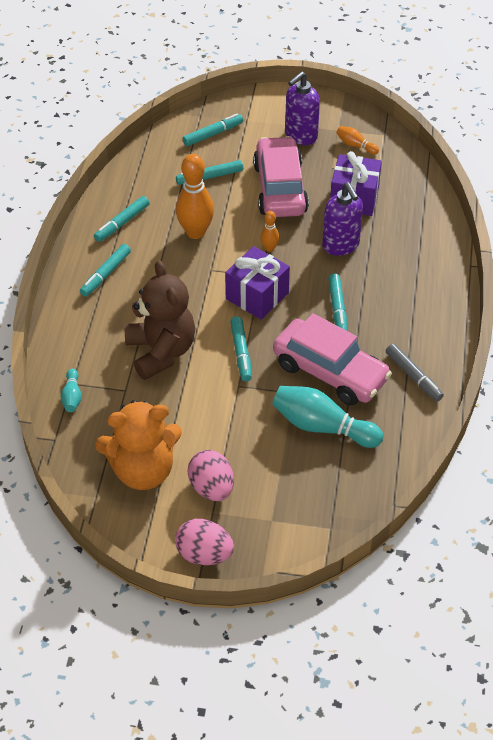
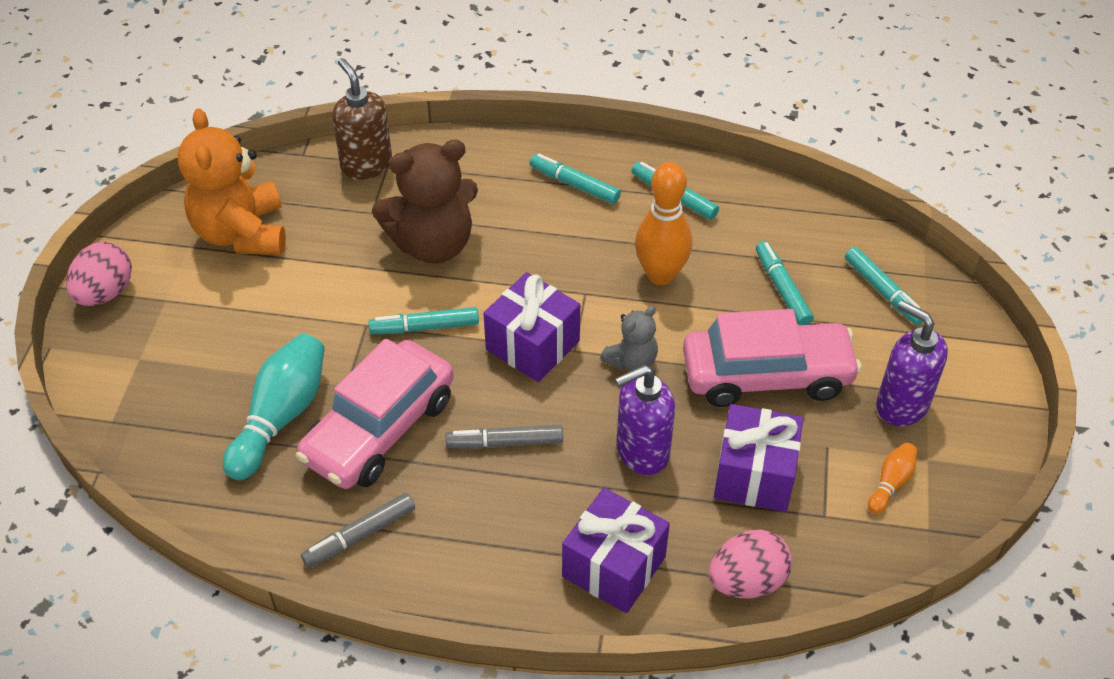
camera: 90 degrees right, 0 degrees up
(72, 396) = (366, 165): turquoise bowling pin -> brown soap dispenser
(211, 488) = (202, 298): pink egg -> pink egg (746, 581)
(269, 248) = (631, 360): orange bowling pin -> grey teddy bear
(337, 308) = (505, 442): turquoise marker -> grey marker
(422, 259) = (614, 566): none -> purple gift

